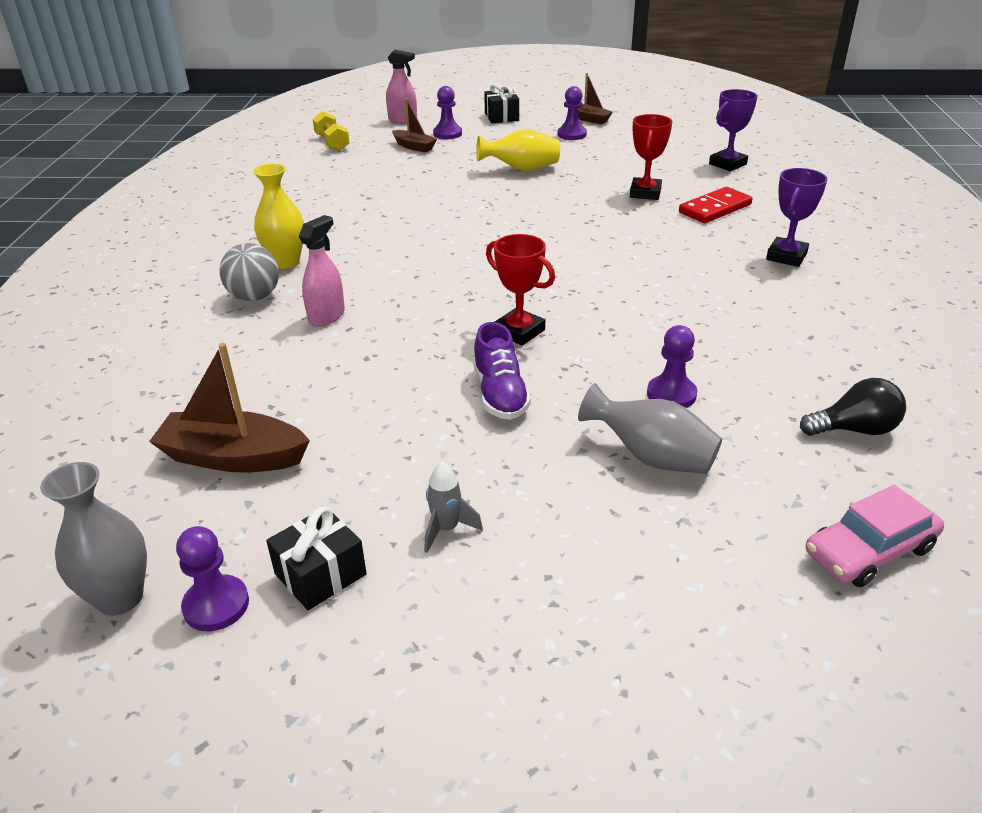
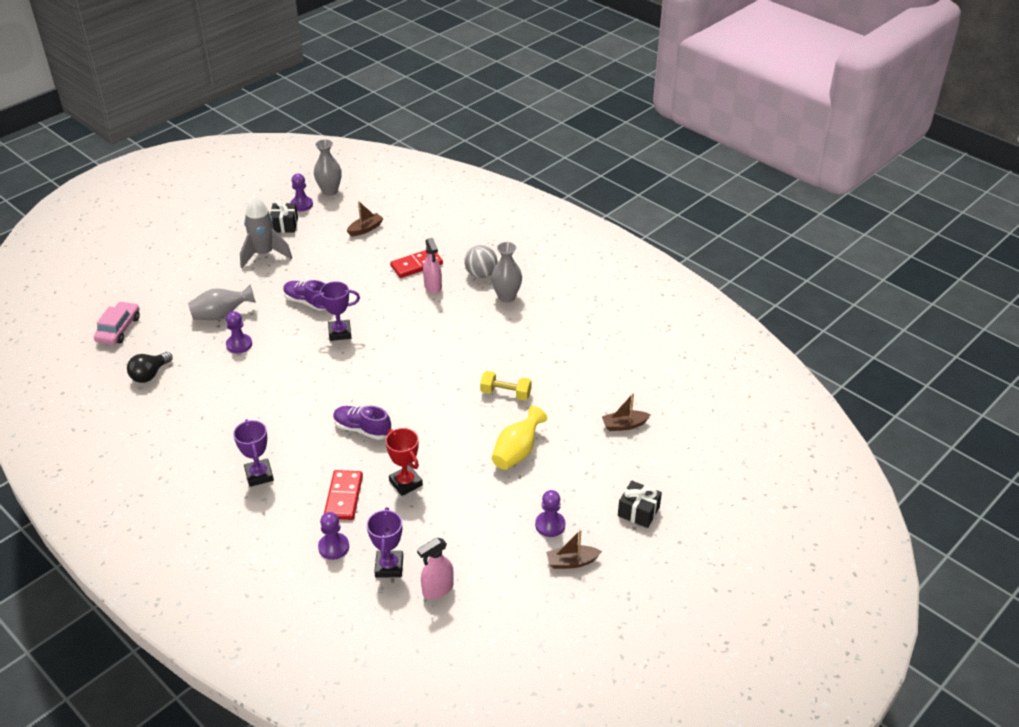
camera: 130 degrees right, 5 degrees up
(233, 457) = (365, 229): brown boat -> brown boat, size x0.61
(286, 262) = (506, 297): yellow vase -> grey vase
(289, 353) = (416, 265): none -> red domino
(332, 143) = (679, 390): yellow dumbbell -> yellow dumbbell (505, 393)
(403, 120) = (693, 450): pink spray bottle -> pink spray bottle (437, 589)
(446, 529) = (264, 254): grey rocket -> grey rocket, size x2.01
(447, 134) = (633, 457): purple pawn -> purple pawn (333, 547)
(519, 331) = (340, 333): red trophy -> purple trophy
(631, 239) = (362, 429): none -> purple shoe

